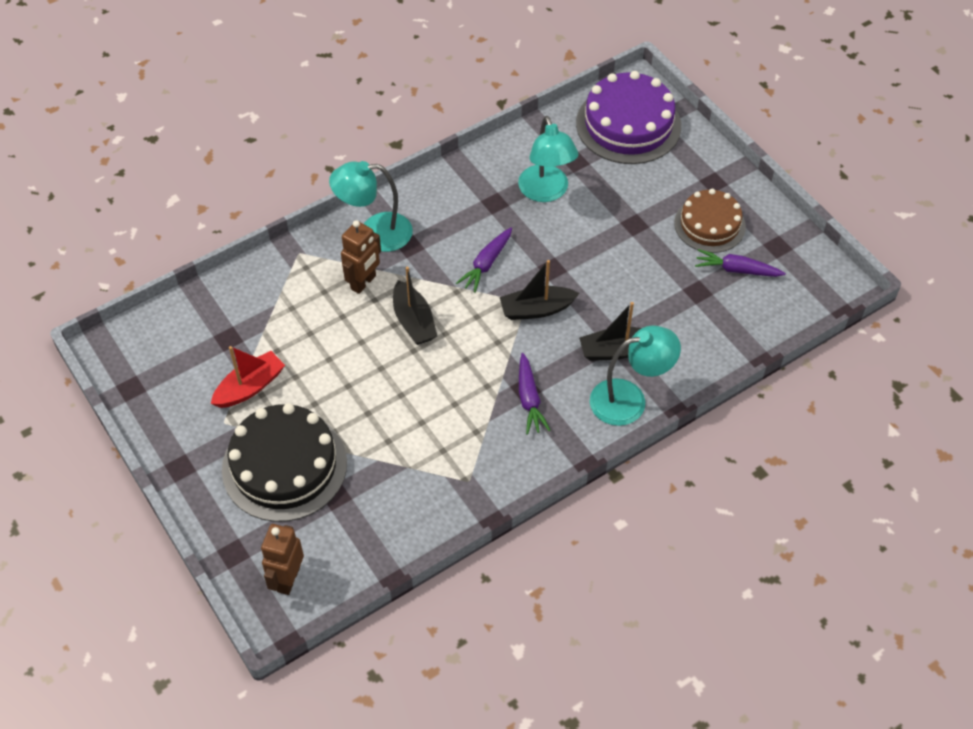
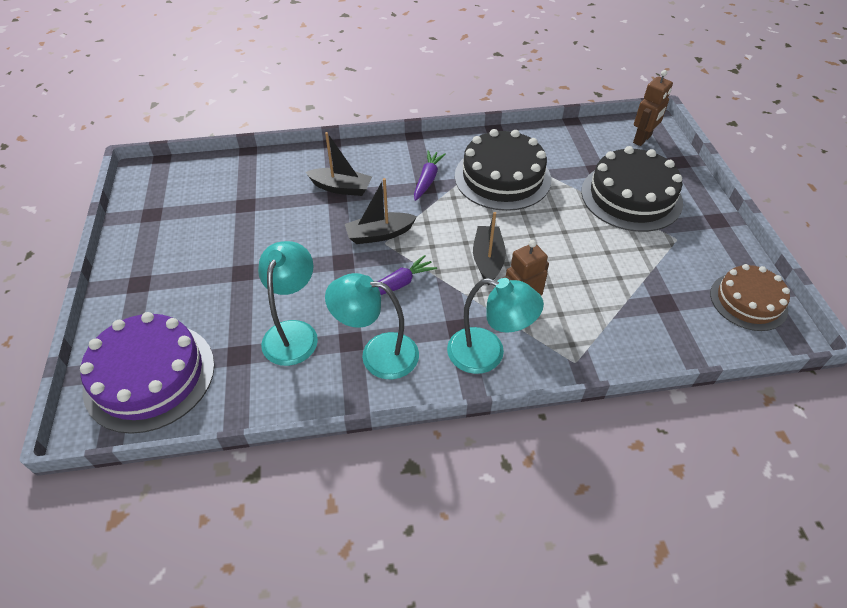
camera: 155 degrees left, 5 degrees down
(250, 387) = (650, 256): red boat -> none
(445, 437) = (502, 177): none -> black cake
(536, 309) = (379, 234): black boat -> black boat turned 150 degrees clockwise
(629, 399) = (357, 158): turquoise lamp -> turquoise lamp (378, 354)
(709, 225) = (182, 249): brown cake -> brown cake (748, 301)
(736, 270) = (200, 209): purple carrot -> none

